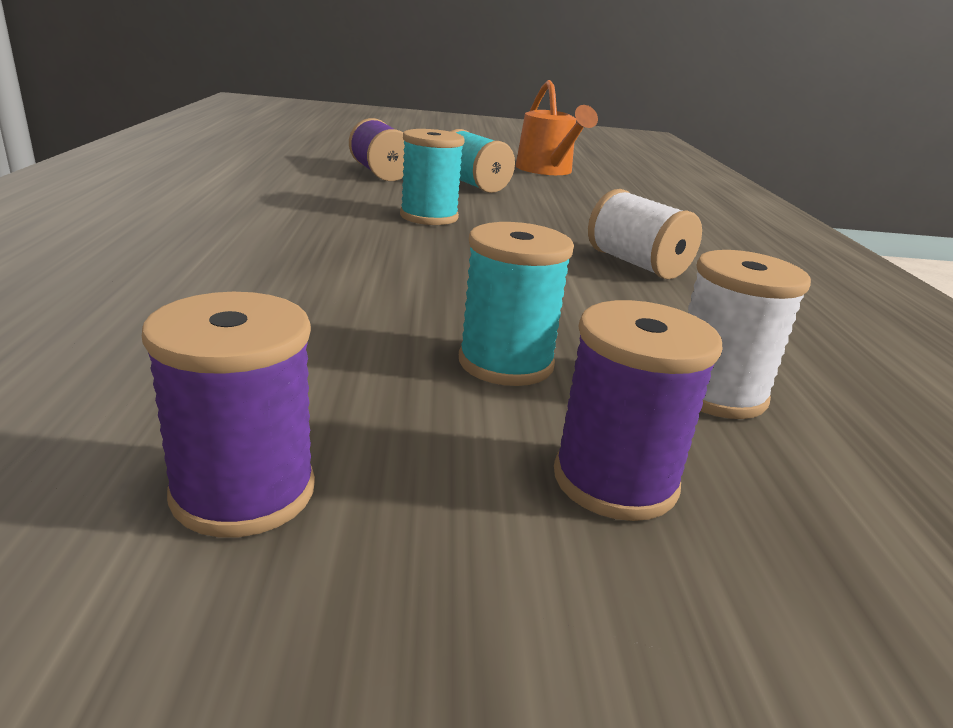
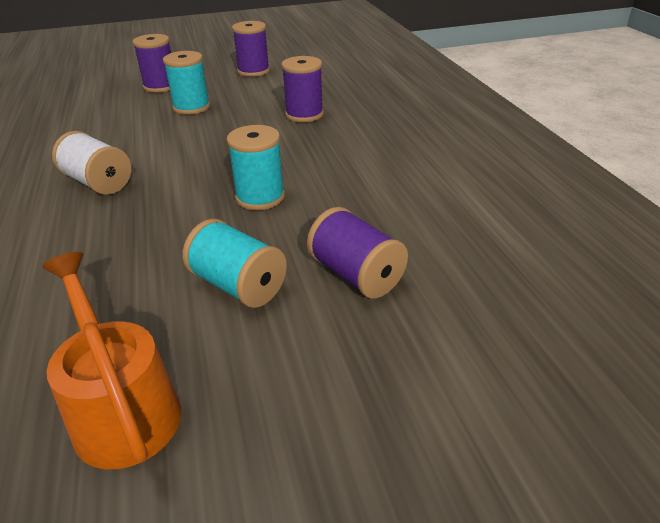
camera: 170 degrees right, 10 degrees up
(267, 291) = (304, 114): none -> purple spool
(716, 393) = (110, 112): white spool -> none

